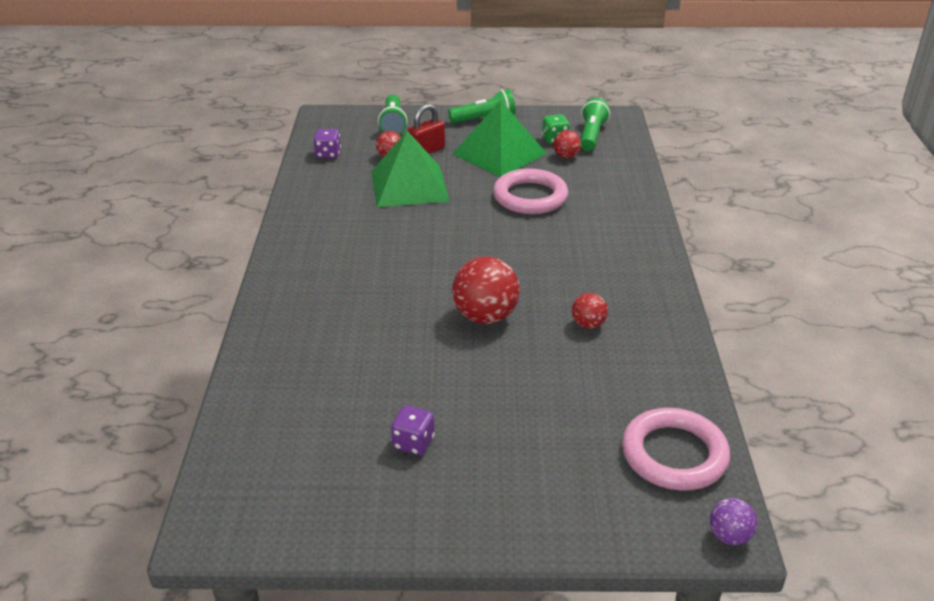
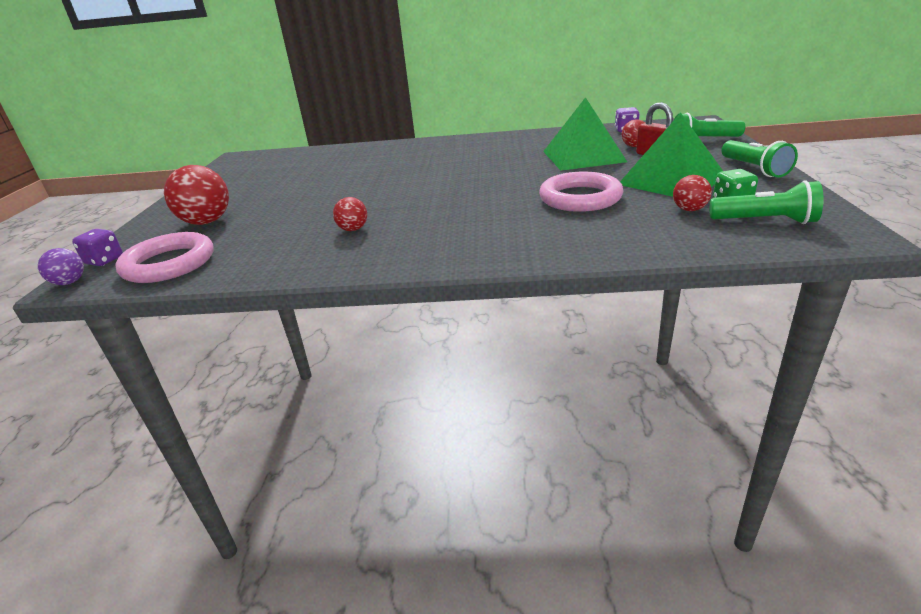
camera: 95 degrees right, 5 degrees down
(413, 443) = (259, 186): purple dice -> purple dice (104, 260)
(485, 316) = (380, 194): red ball -> red ball (207, 222)

